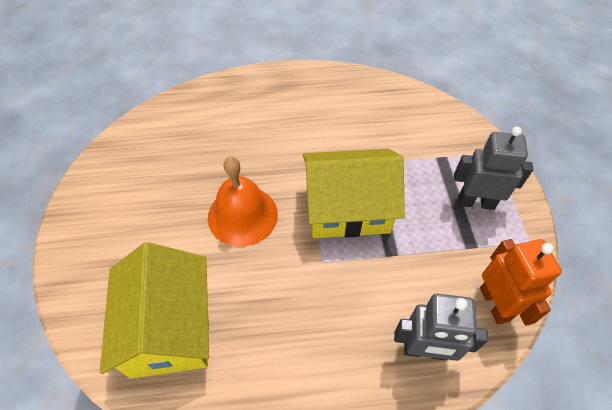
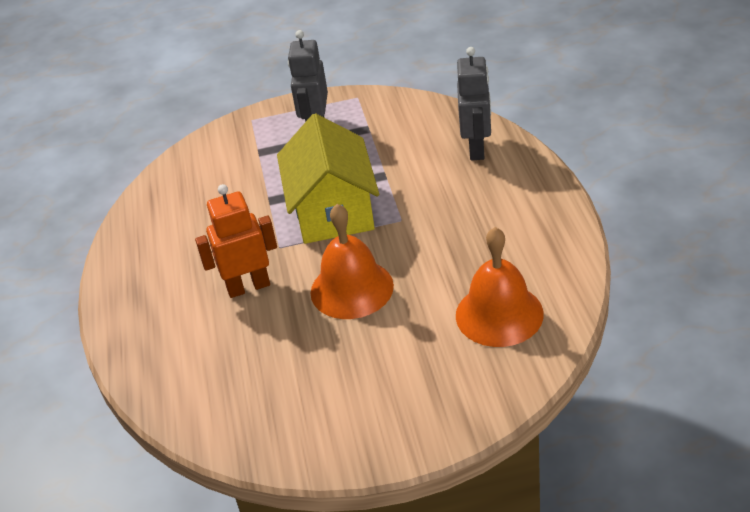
camera: 90 degrees left, 15 degrees down
(170, 328) = (499, 314): yellow house -> orange bell
(495, 304) = (424, 114): orange robot -> orange robot (248, 287)

